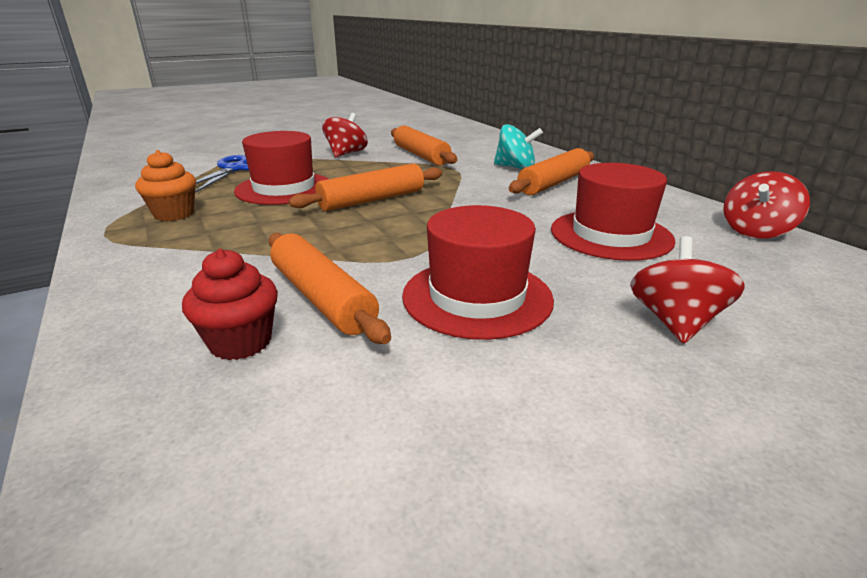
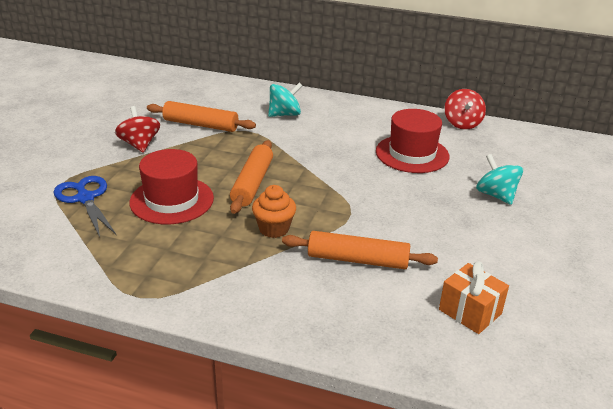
camera: 45 degrees left, 5 degrees up
(174, 214) = (147, 258): orange cupcake -> orange cupcake (274, 229)
(240, 342) = (369, 299): red cupcake -> none
(318, 446) = (470, 311): none -> orange gift
(477, 297) = (416, 222): red hat -> none
(553, 183) = (329, 122): orange rolling pin -> none
(675, 322) = (496, 195): red spinning top -> turquoise spinning top

